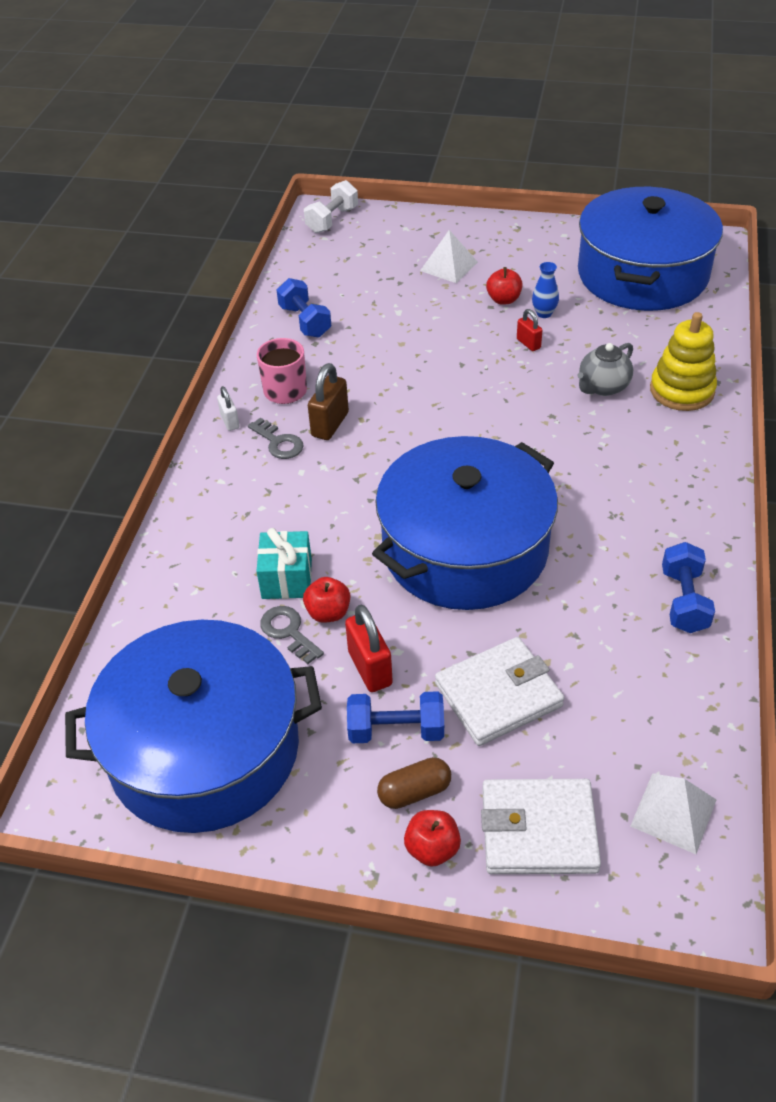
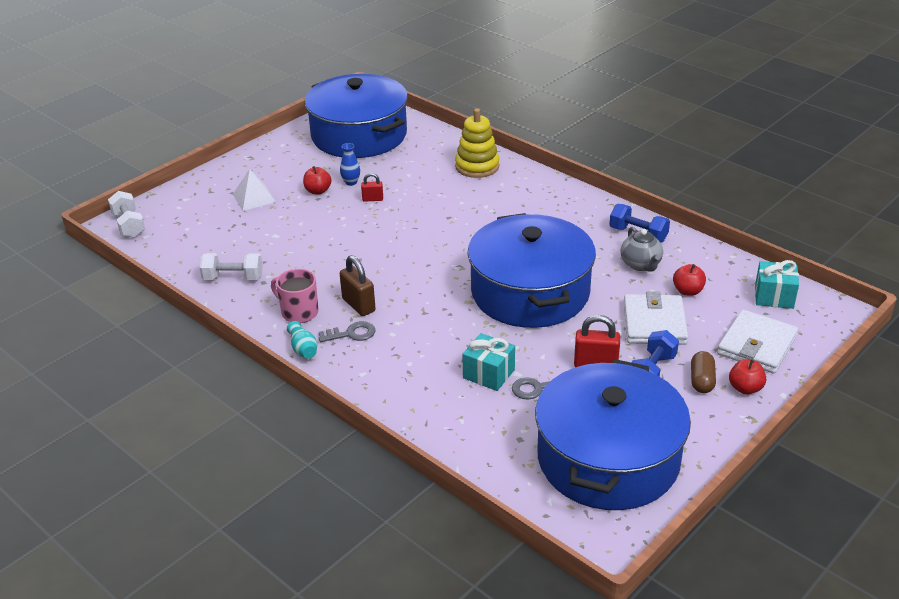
camera: 60 degrees left, 10 degrees down
(230, 421) = (303, 349): white padlock -> turquoise vase
(305, 321) = (233, 278): blue dumbbell -> white dumbbell
(328, 613) = (535, 366): red apple -> red apple (687, 291)
(603, 387) = (444, 190): grey teapot -> grey teapot (641, 265)
(673, 812) = (774, 296): white pyramid -> turquoise gift

